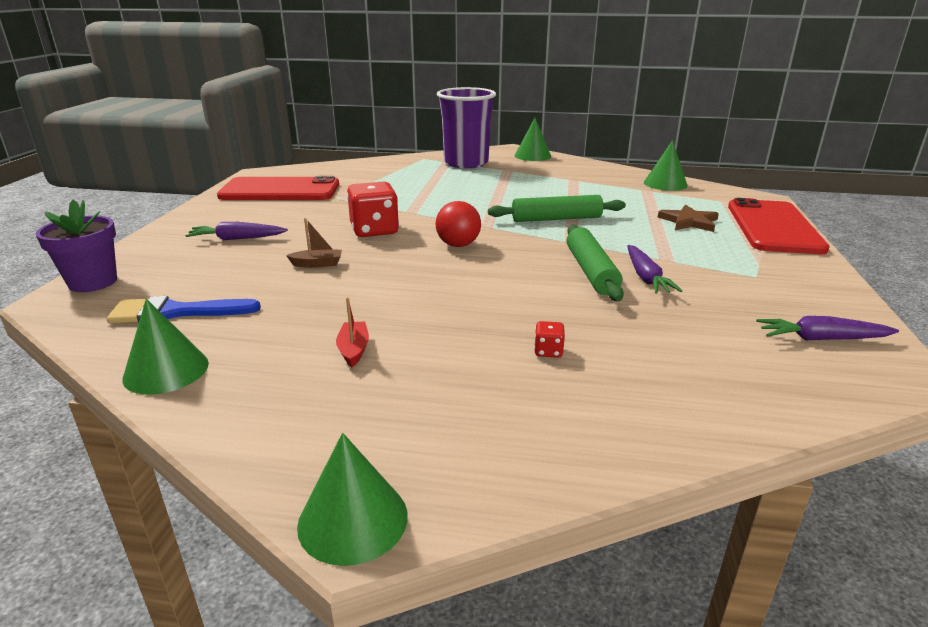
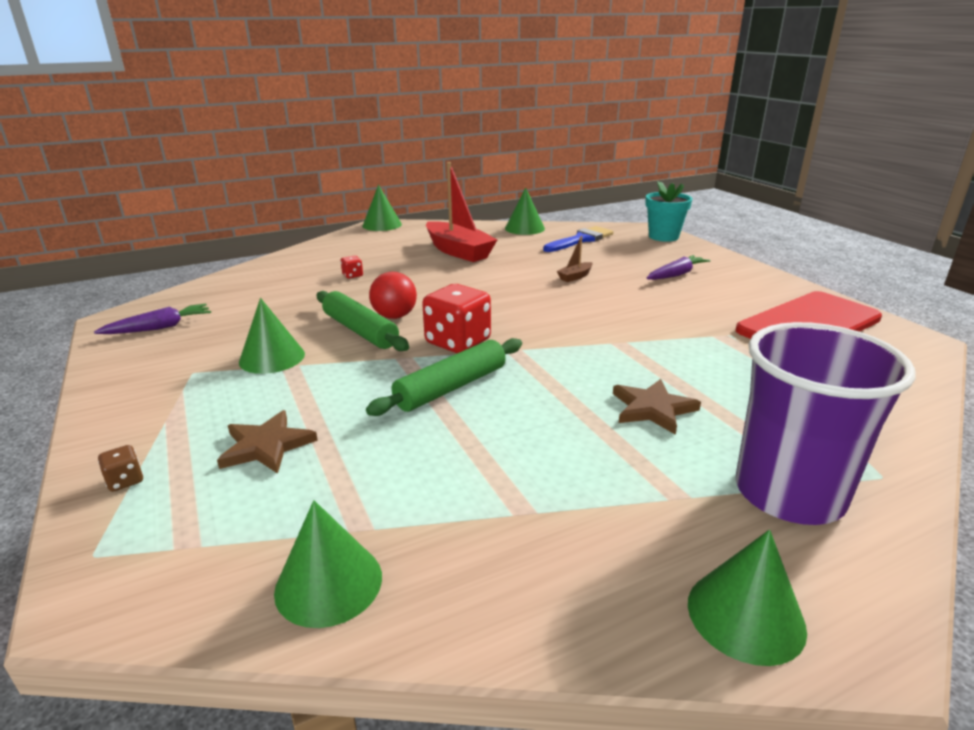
camera: 145 degrees right, 0 degrees up
(93, 282) = (663, 237): purple flower pot -> turquoise flower pot
(354, 350) = (458, 251): red boat -> red boat, size x2.31
(374, 230) = (601, 311): red dice -> red dice (458, 342)
(458, 245) = (505, 320): red ball -> red ball (394, 316)
(462, 187) = (652, 409): none -> brown star
(646, 277) = (306, 339): purple carrot -> none
(682, 269) = (272, 357): none -> green cone
(773, 227) = (125, 481): red phone -> brown dice

